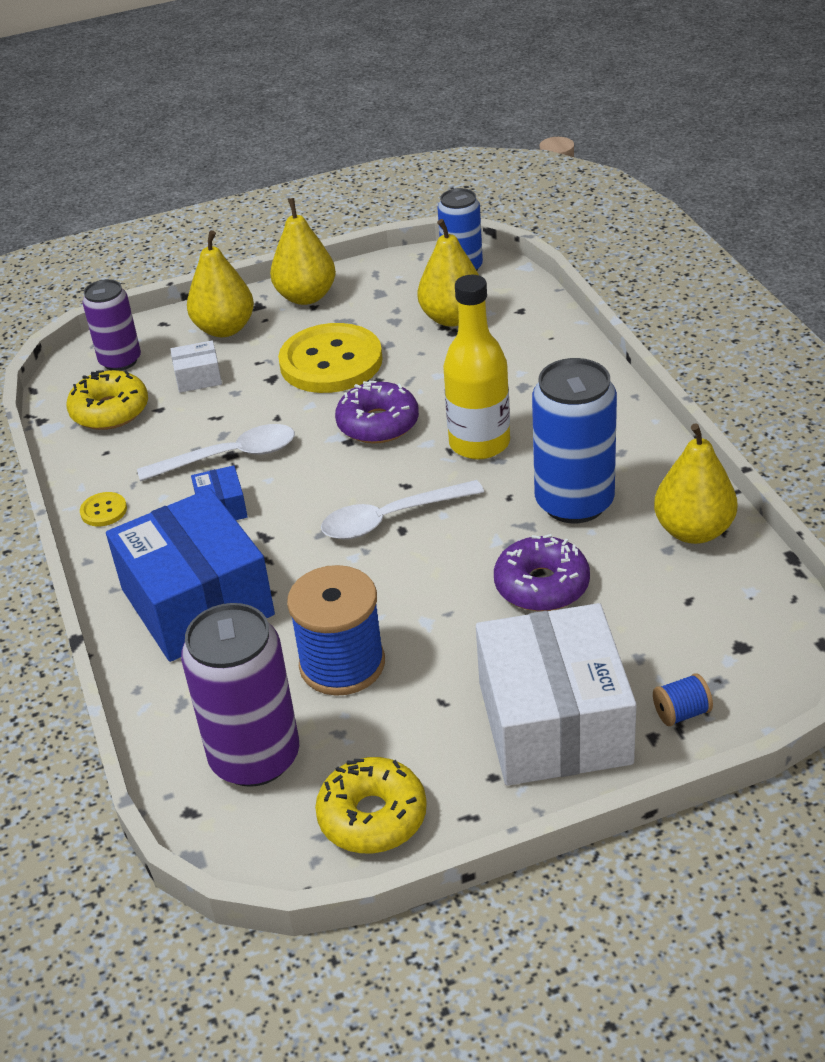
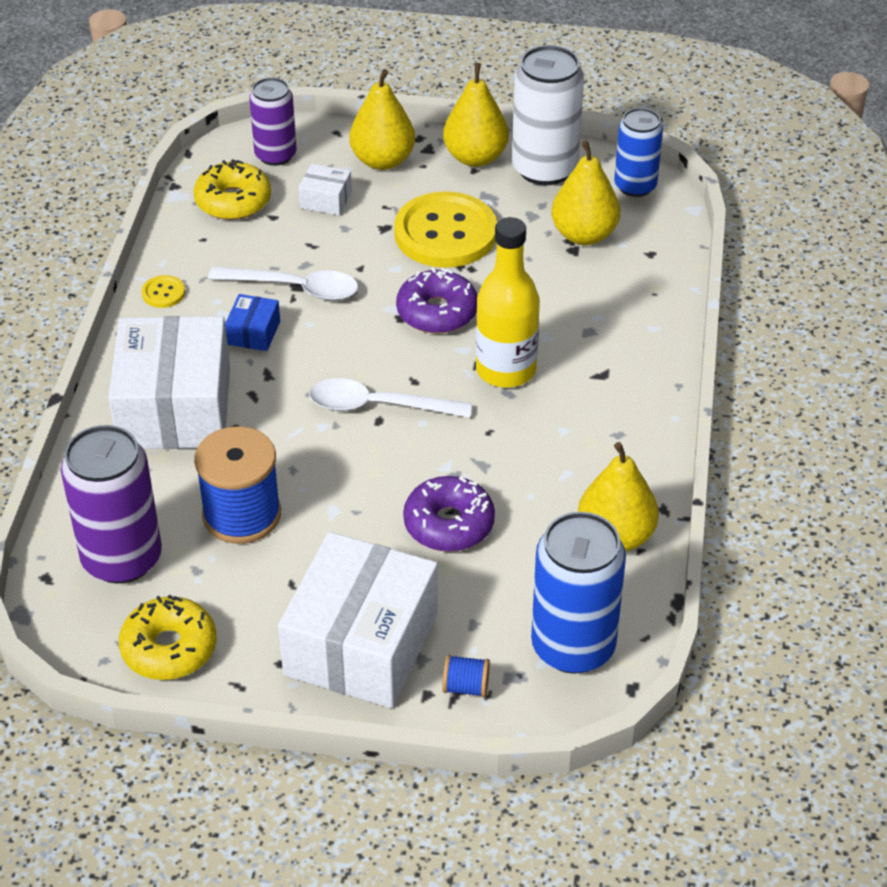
camera: 25 degrees right, 5 degrees up
(197, 602) = (175, 408): blue box -> white box
(374, 283) = (544, 169): none -> white can
(574, 502) = (538, 463): blue can -> blue can (573, 646)

